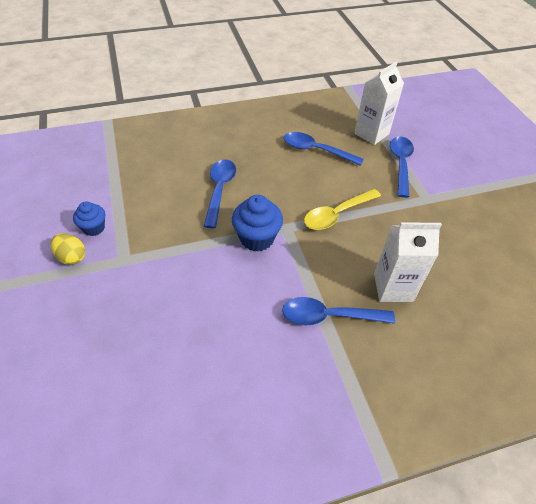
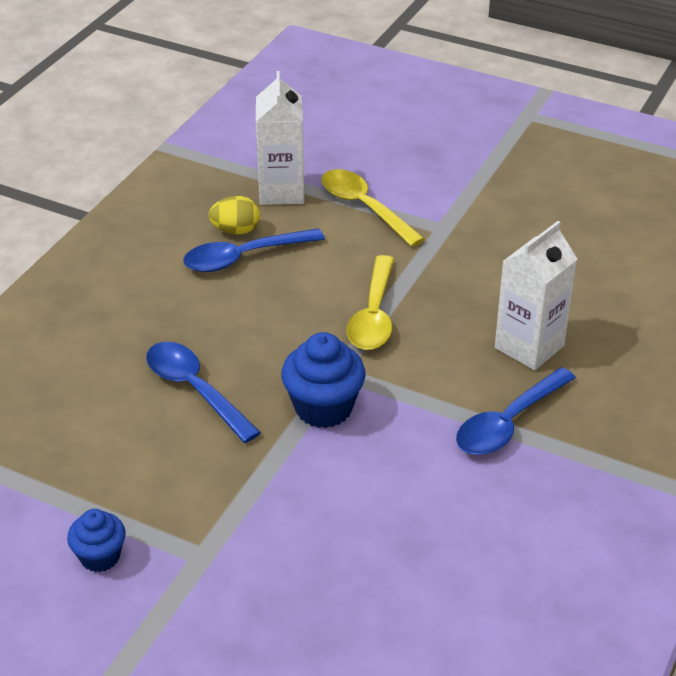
camera: 45 degrees left, 10 degrees down
(72, 257) = (129, 608): yellow egg -> yellow egg (236, 231)
(400, 164) = (364, 207): blue spoon -> yellow spoon

